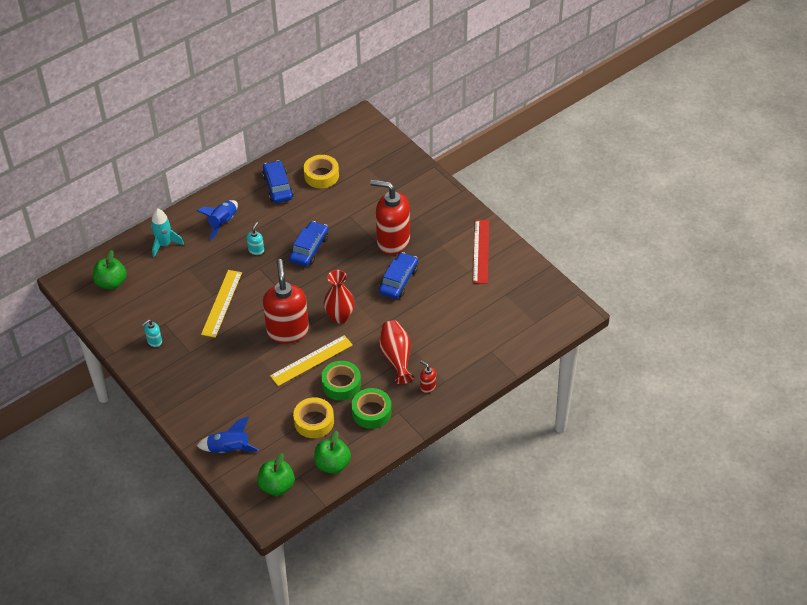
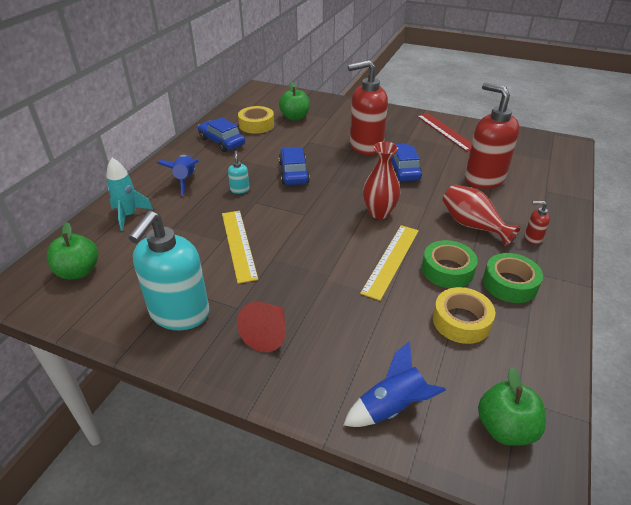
camera: 30 degrees left, 10 degrees down
(154, 341) = (179, 313): turquoise soap dispenser -> turquoise soap dispenser, size x2.44
(195, 378) = (267, 334): none -> red cone
(288, 331) = (337, 243): red soap dispenser -> red soap dispenser (484, 179)
(332, 464) = (538, 362): green apple -> green apple (295, 117)

